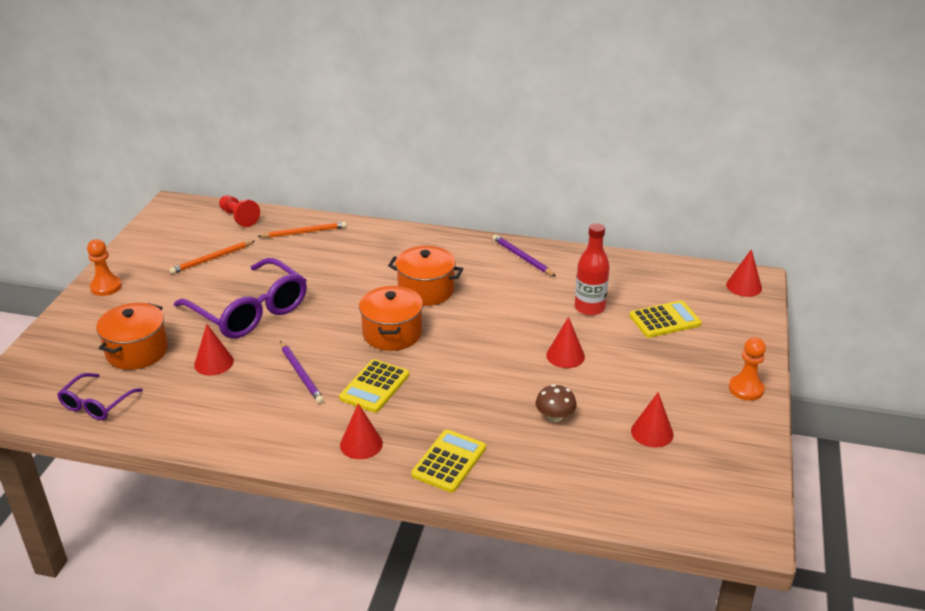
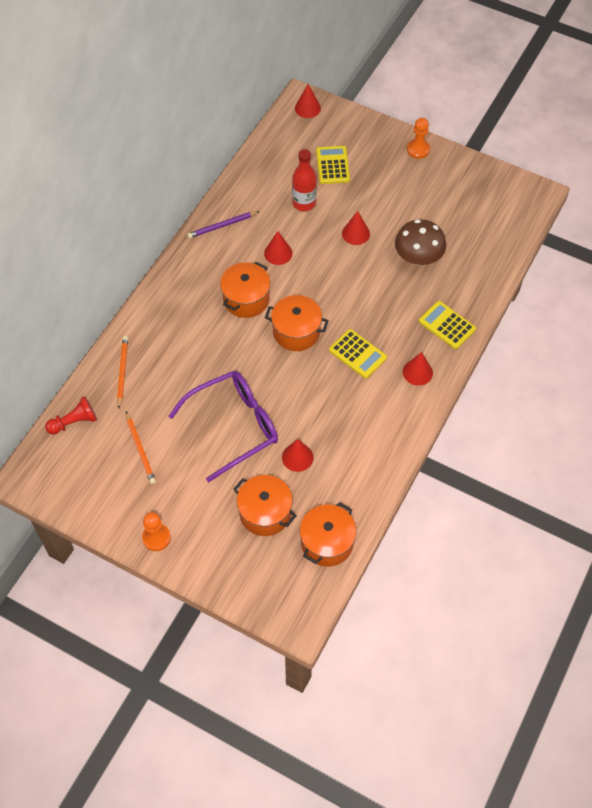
camera: 75 degrees left, 25 degrees up
(96, 404) = (327, 542): purple glasses -> orange pot
(301, 374) = (329, 399): purple pencil -> none
(555, 416) = (418, 257): brown mushroom -> brown mushroom, size x1.80
(652, 432) = (446, 211): red cone -> red cone (278, 253)

